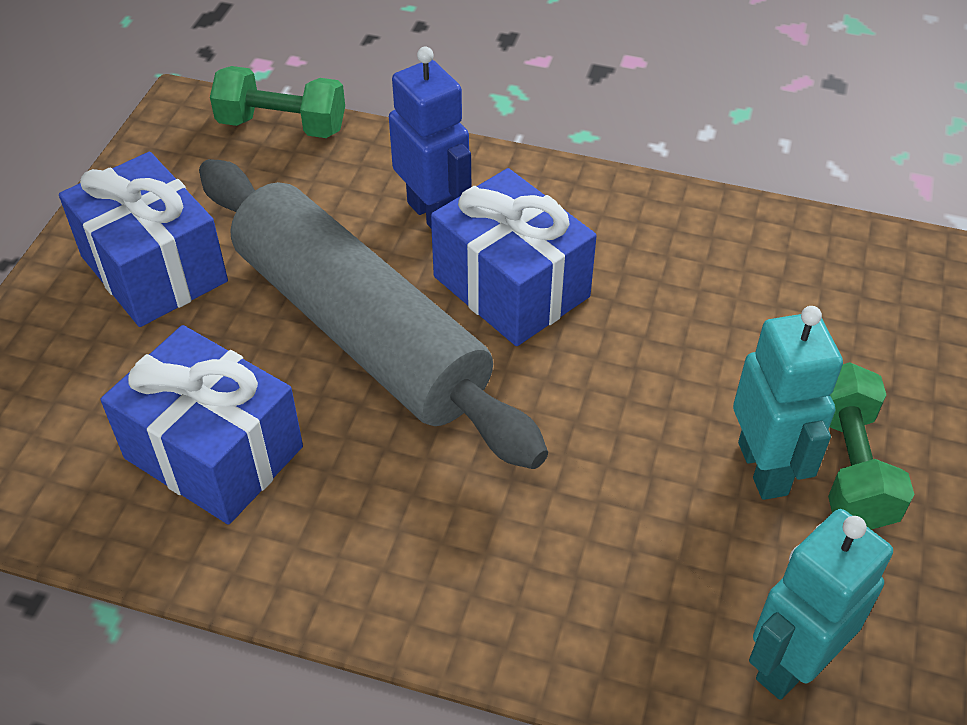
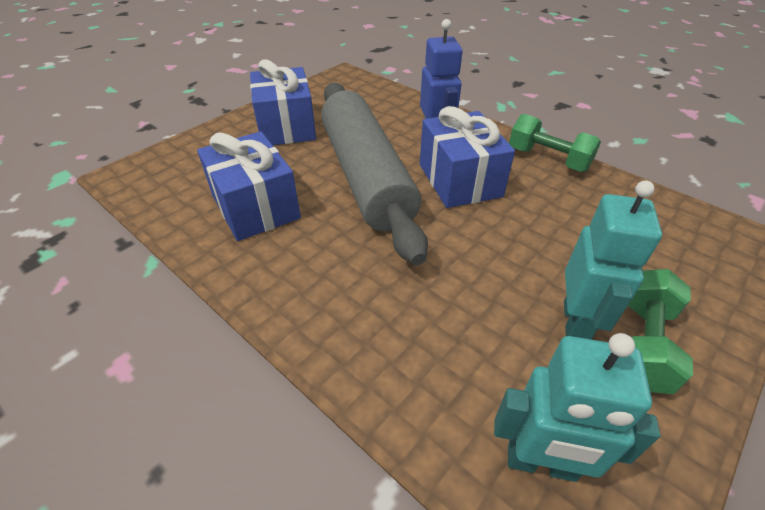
camera: 25 degrees right, 5 degrees down
(282, 125) = (384, 90): green dumbbell -> green dumbbell (548, 159)
(791, 663) = (541, 463): turquoise robot -> turquoise robot turned 150 degrees counterclockwise

